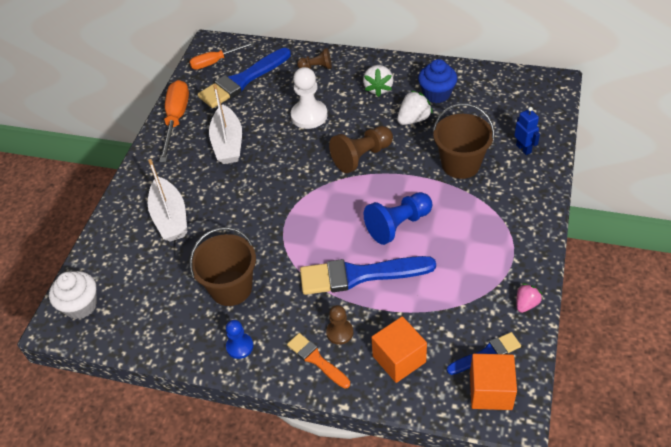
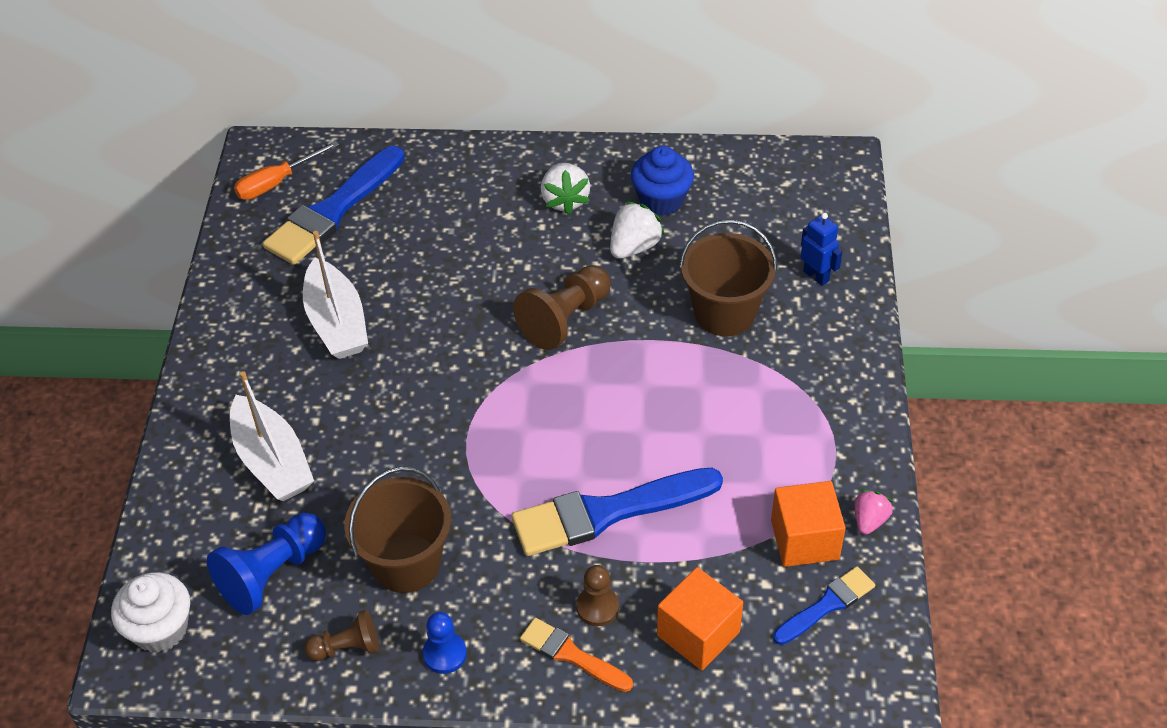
camera: 15 degrees left, 0 degrees up
(176, 119) = (236, 291): orange screwdriver -> none
(309, 116) = (461, 259): white pawn -> none
(317, 67) = (454, 174): brown pawn -> brown pawn (347, 648)
(398, 225) = (649, 424): blue pawn -> blue pawn (272, 574)
(490, 391) = (844, 660): orange cube -> orange cube (804, 539)

